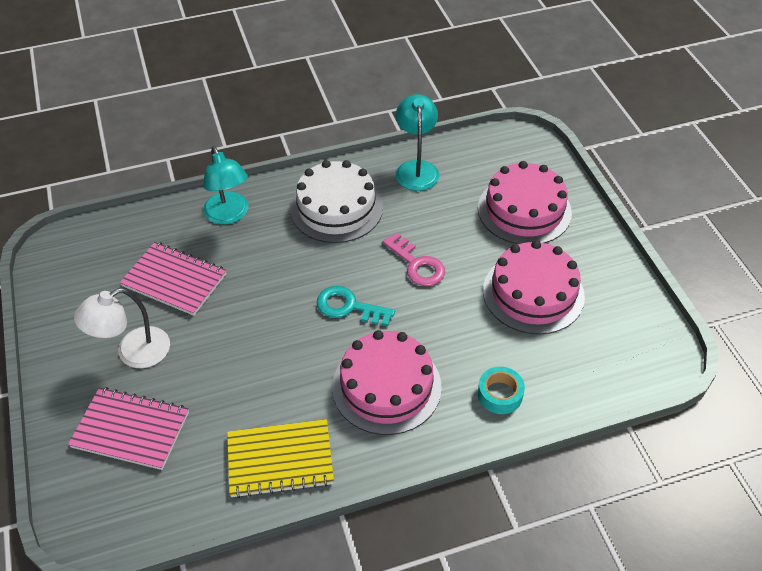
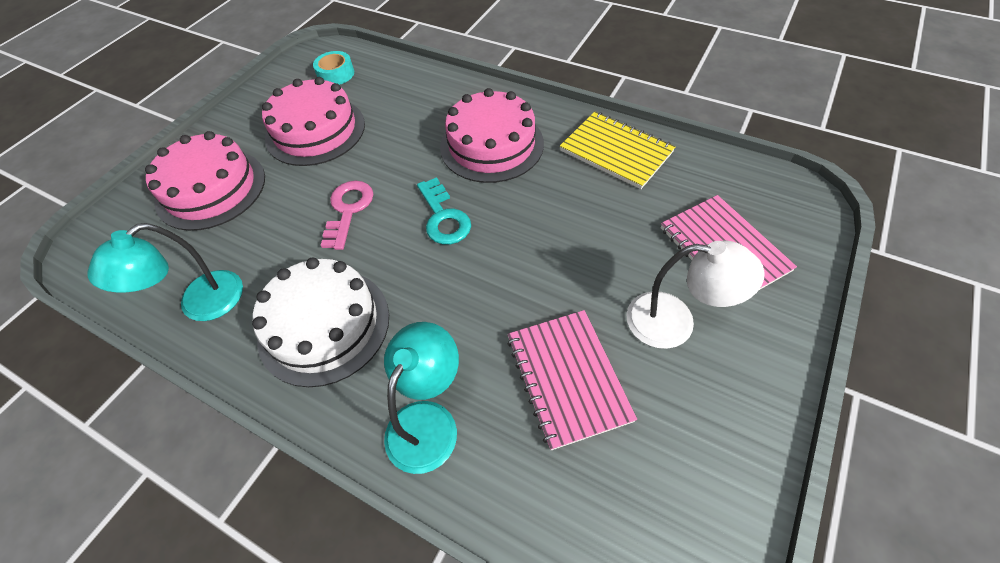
camera: 130 degrees left, 5 degrees up
(500, 394) = (431, 95): turquoise tape -> turquoise tape (336, 74)

